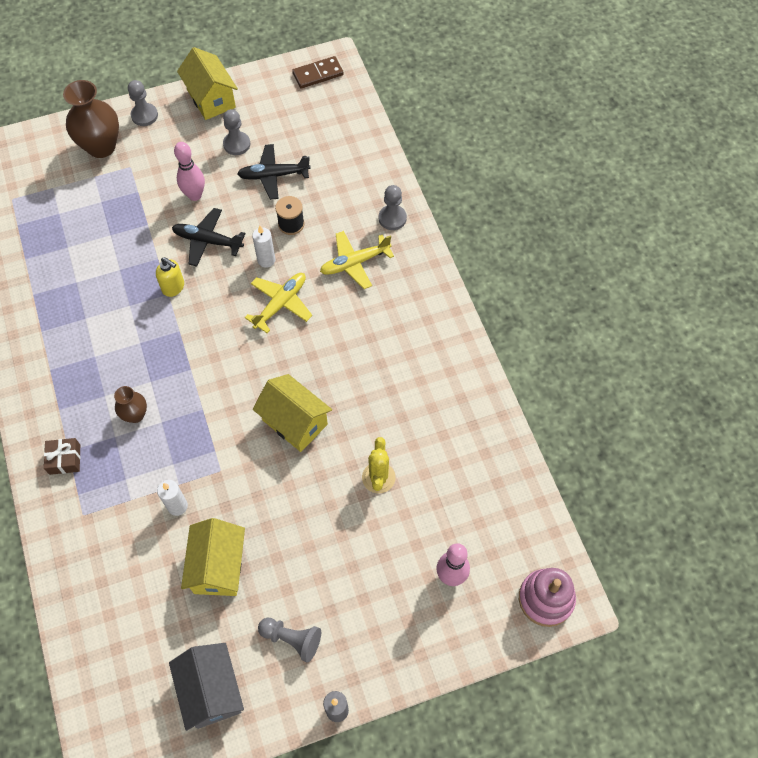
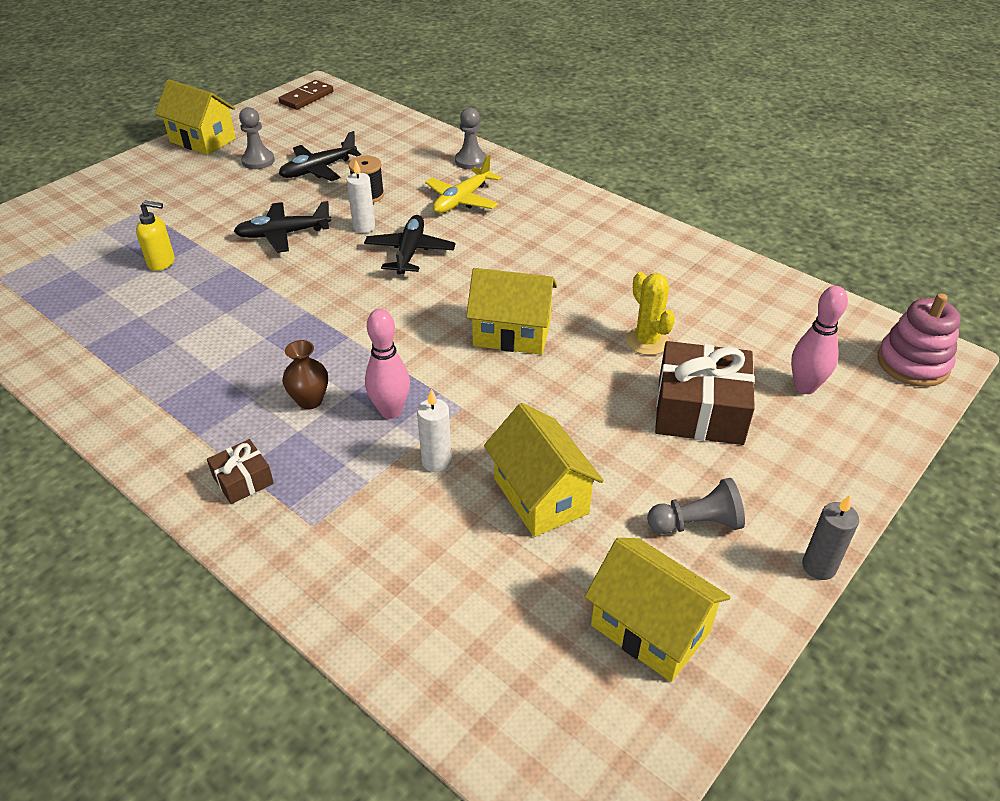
camera: 30 degrees left, 20 degrees down
(101, 147) = (94, 206): brown vase -> none
(144, 115) = (131, 171): grey pawn -> none
(173, 287) = (271, 280): yellow soap dispenser -> yellow soap dispenser (162, 262)
(195, 195) = (239, 207): pink bowling pin -> pink bowling pin (391, 411)
(211, 691) = (650, 629): grey house -> yellow house
(281, 304) = (410, 252): yellow plane -> black plane
(365, 556) = (700, 410): none -> brown gift

